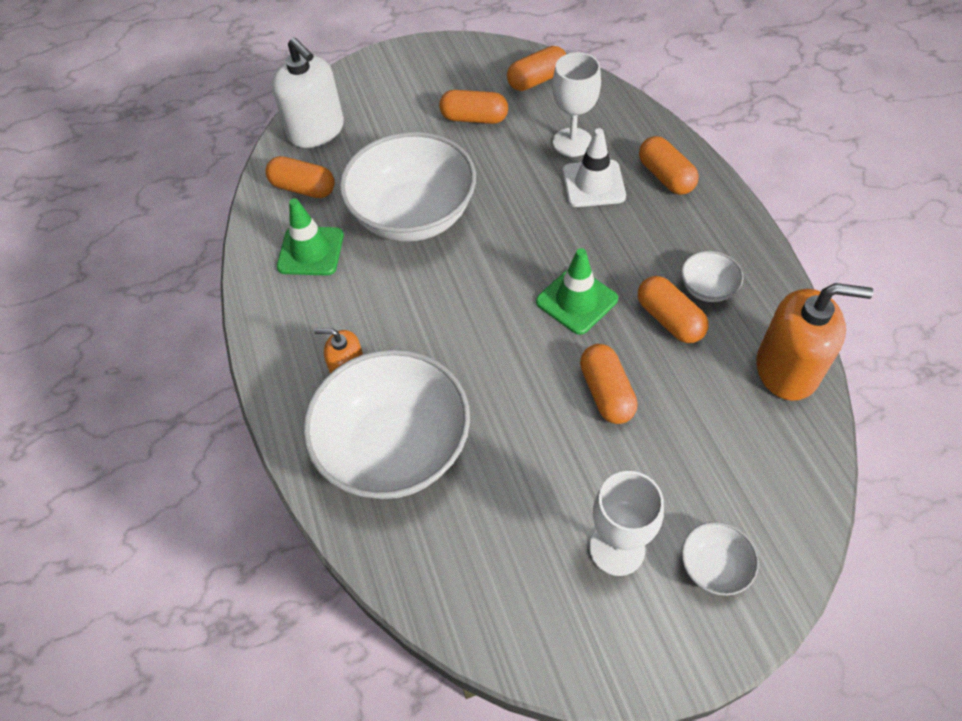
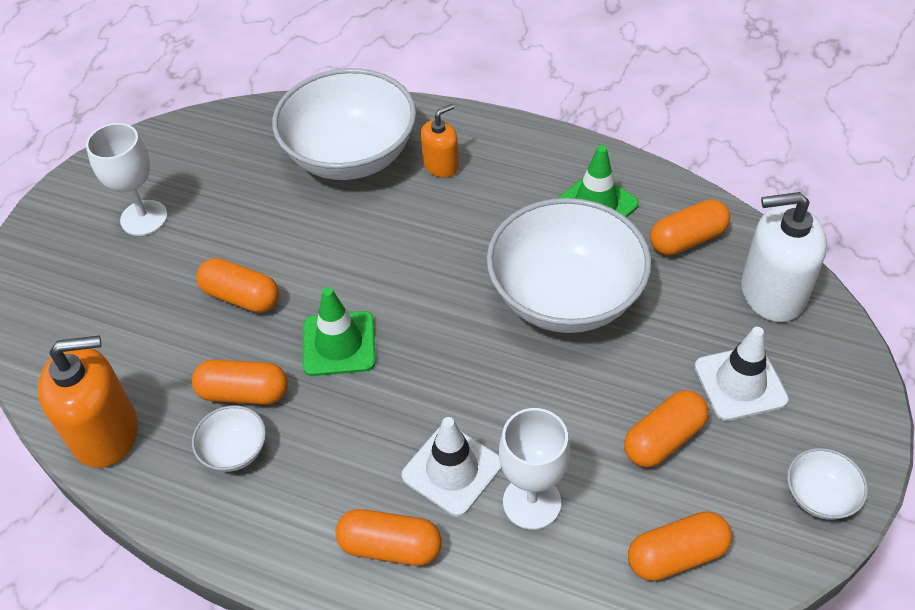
camera: 130 degrees right, 5 degrees down
(403, 110) = (740, 383): none -> white traffic cone
(537, 80) = (676, 555): orange capsule -> orange capsule turned 60 degrees clockwise
(714, 566) = (69, 256): white bowl -> white bowl (819, 496)
(787, 369) = (105, 432): orange soap dispenser -> orange soap dispenser turned 150 degrees counterclockwise

